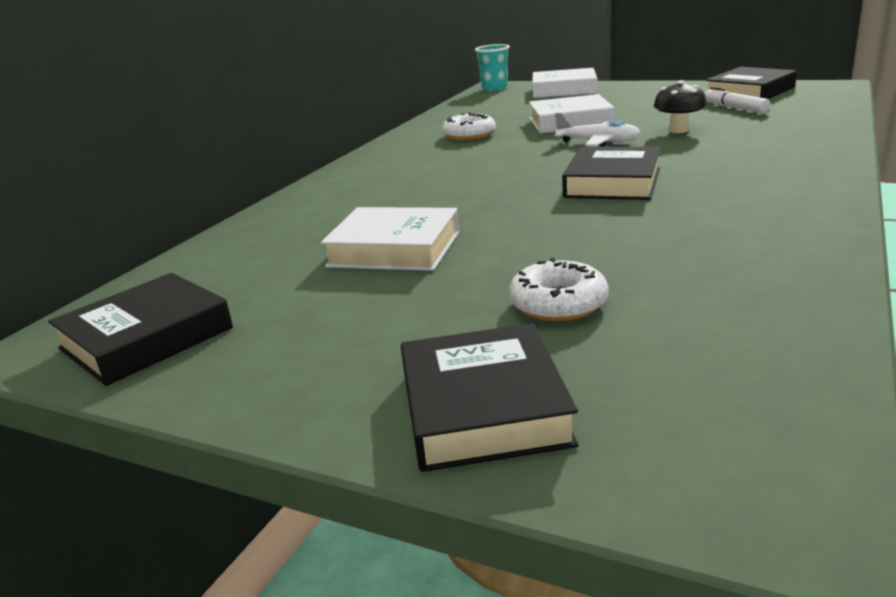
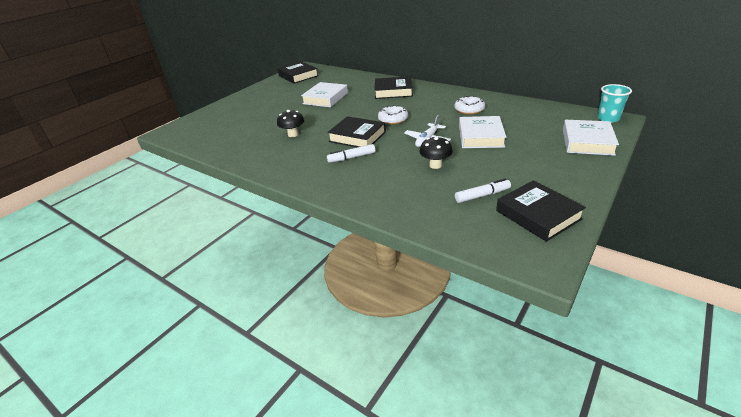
camera: 100 degrees right, 10 degrees up
(483, 407) = (227, 109): black book -> black book (393, 91)
(558, 303) = (262, 119): white donut -> white donut (393, 119)
(638, 239) = (293, 134): none -> black mushroom
(700, 173) = (351, 157): none -> white marker

